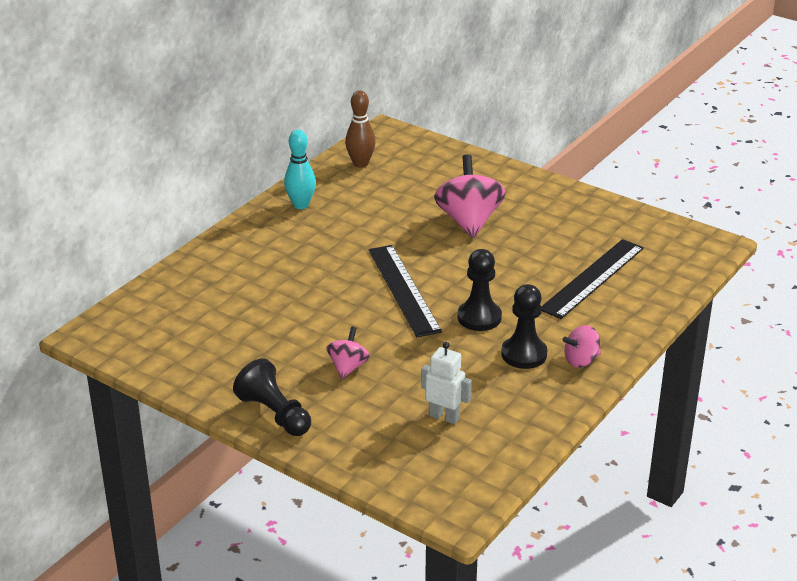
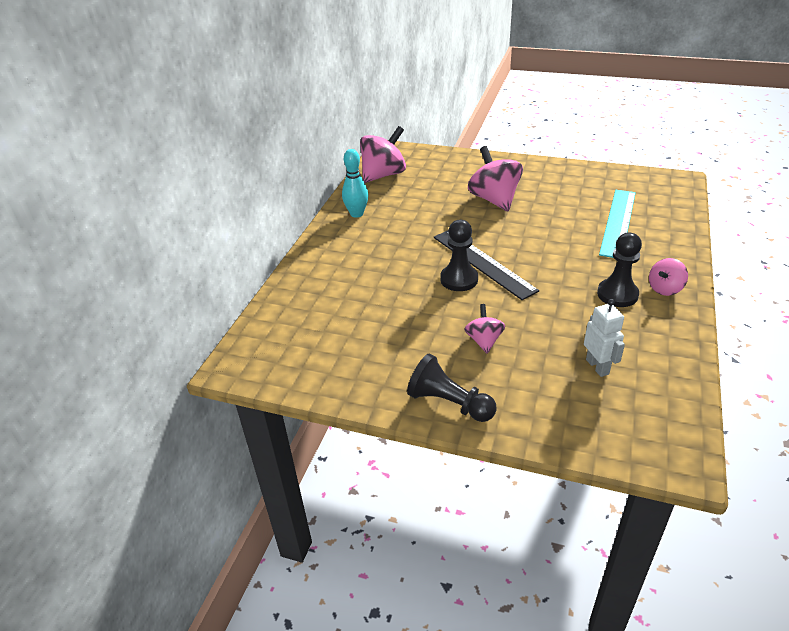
camera: 15 degrees left, 5 degrees up
(360, 163) = (383, 175): brown bowling pin -> pink spinning top
(444, 417) = (597, 366): white robot -> white robot turned 60 degrees clockwise
(479, 317) = (559, 272): black pawn -> black pawn (459, 279)
(593, 278) = (618, 222): black ruler -> turquoise ruler

